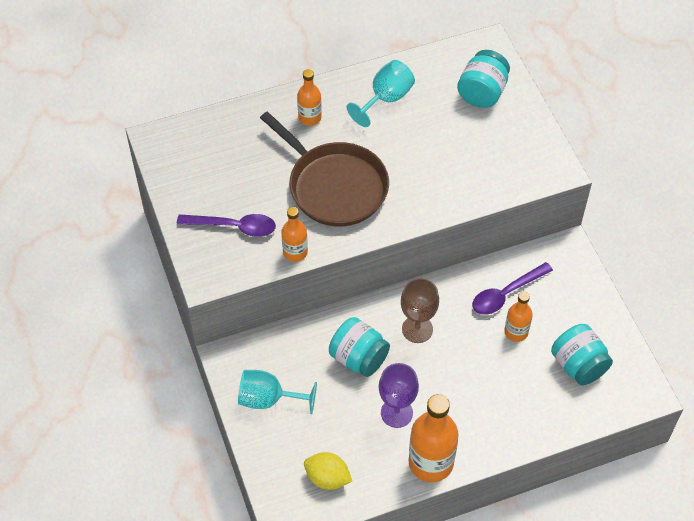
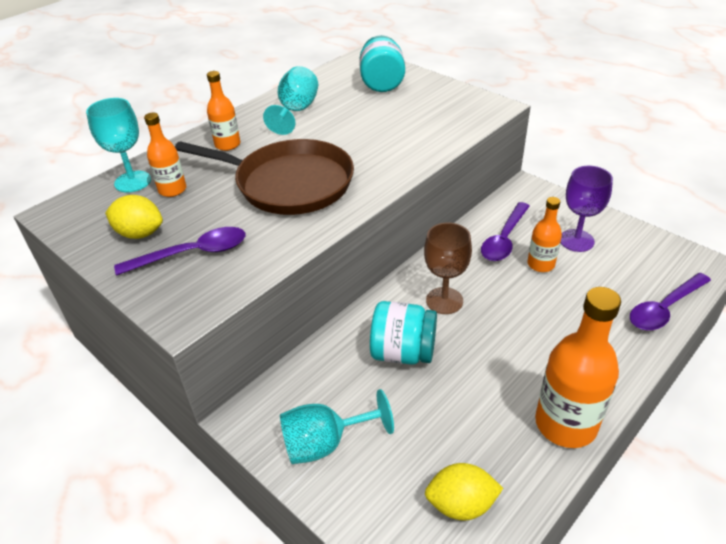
camera: 25 degrees left, 15 degrees down
(206, 189) = (140, 233): none -> yellow lemon
(220, 129) = (133, 181): none -> turquoise goblet
(295, 252) = (282, 250): orange bottle -> orange bottle (172, 190)
(396, 413) = (485, 389): purple goblet -> purple goblet (576, 240)
(577, 415) = (664, 309): none -> purple spoon
(578, 365) = (621, 267): turquoise jar -> none

